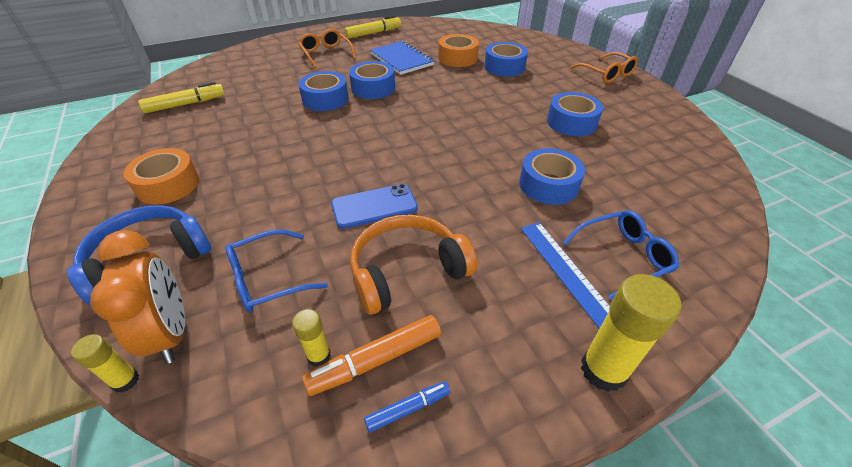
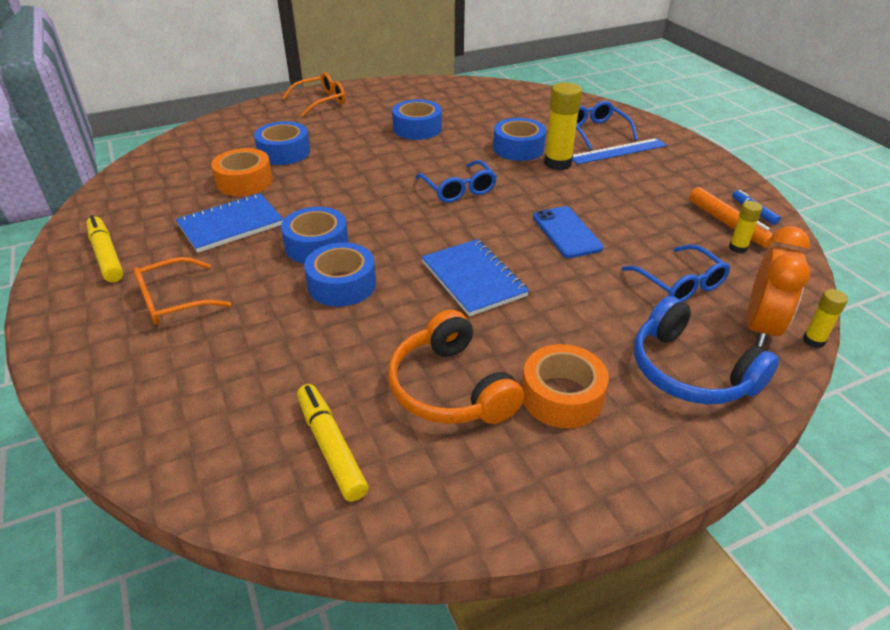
camera: 90 degrees left, 5 degrees down
(171, 332) = (760, 328): orange clock -> orange clock turned 135 degrees clockwise
(315, 150) = (473, 279): none -> blue notebook
(407, 270) = (641, 213): orange headphones -> orange headphones (449, 388)
(453, 145) = (459, 189): none -> blue glasses
(603, 370) = (691, 149): yellow glue stick -> yellow glue stick (557, 163)

